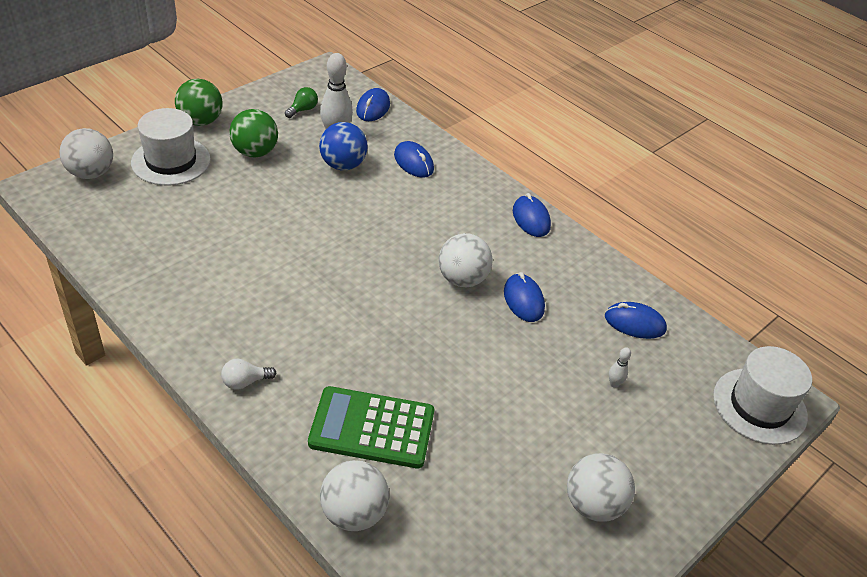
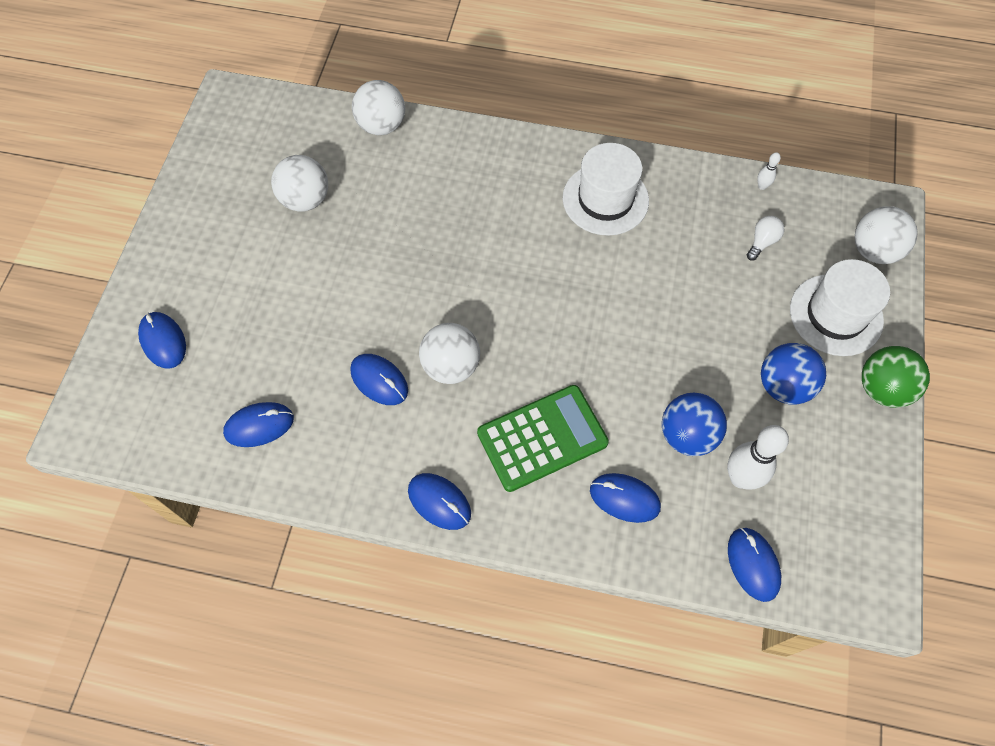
camera: 150 degrees right, 20 degrees up
(245, 382) = (534, 160): white light bulb -> white light bulb (762, 242)
(255, 152) = (783, 386): green ball -> blue ball
(303, 110) = (816, 493): green light bulb -> none
(372, 428) = (416, 184): green calculator -> green calculator (542, 438)
(593, 504) = (220, 227): white ball -> white ball (305, 200)
(614, 384) = (249, 342): white bowling pin -> white bowling pin (762, 186)
(693, 428) = (163, 341): none -> blue mouse
(759, 406) = (106, 404): white hat -> white hat (605, 199)

